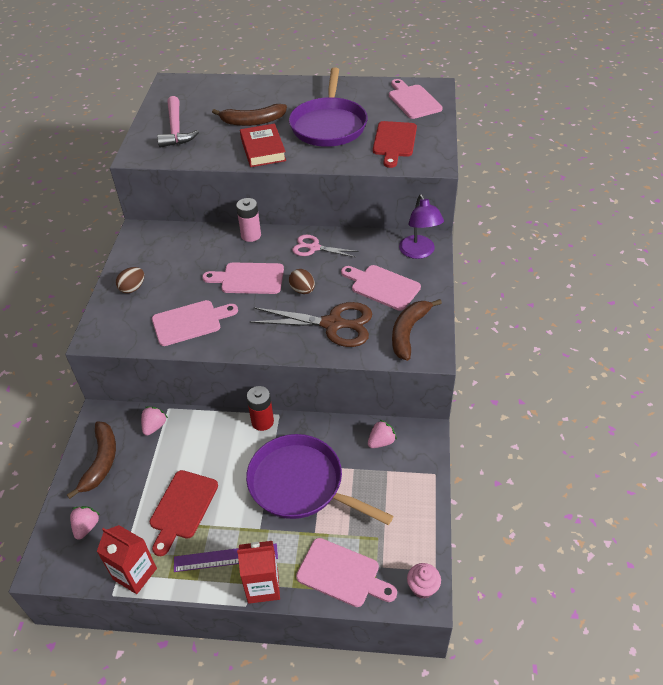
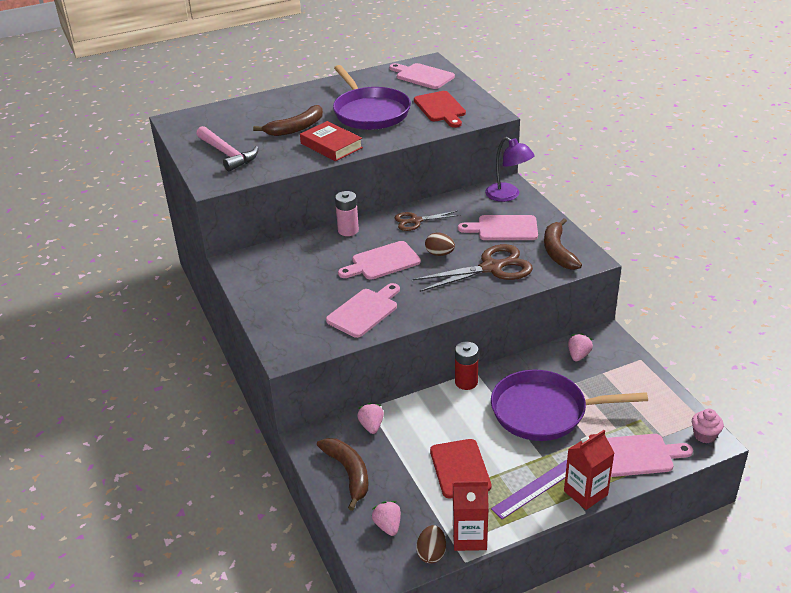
camera: 30 degrees left, 10 degrees down
(133, 288) = (279, 306): brown egg -> brown egg (431, 553)
(314, 248) = (416, 221): pink scissors -> brown scissors

